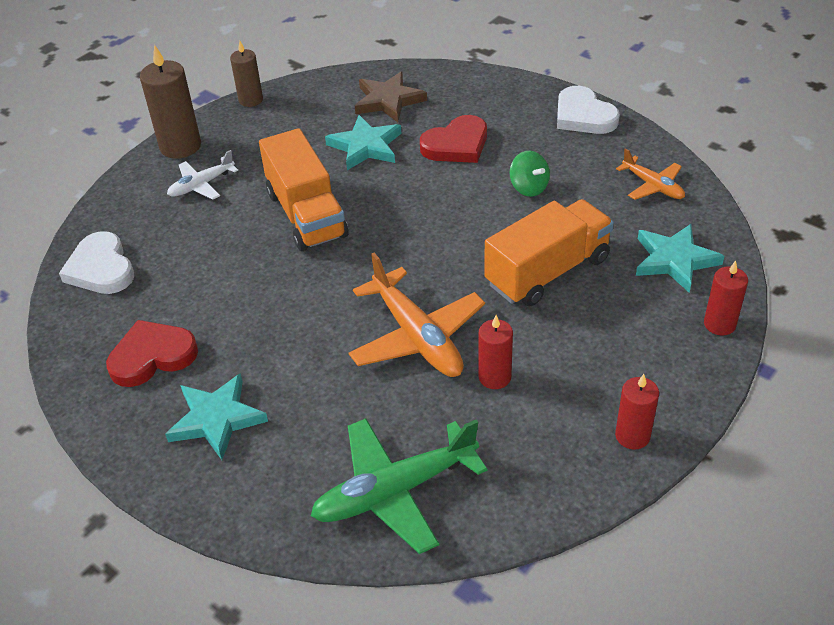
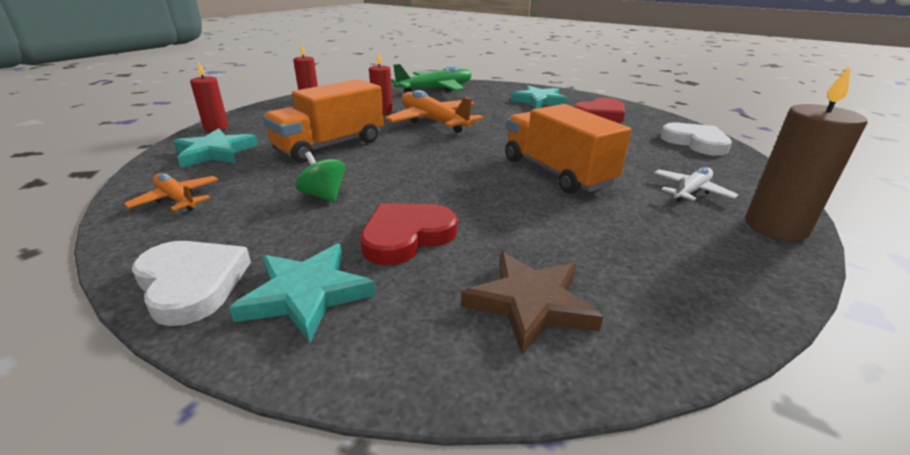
camera: 170 degrees right, 15 degrees down
(251, 100) = (773, 298): brown candle -> none
(366, 146) = (530, 232): turquoise star -> turquoise star (306, 294)

